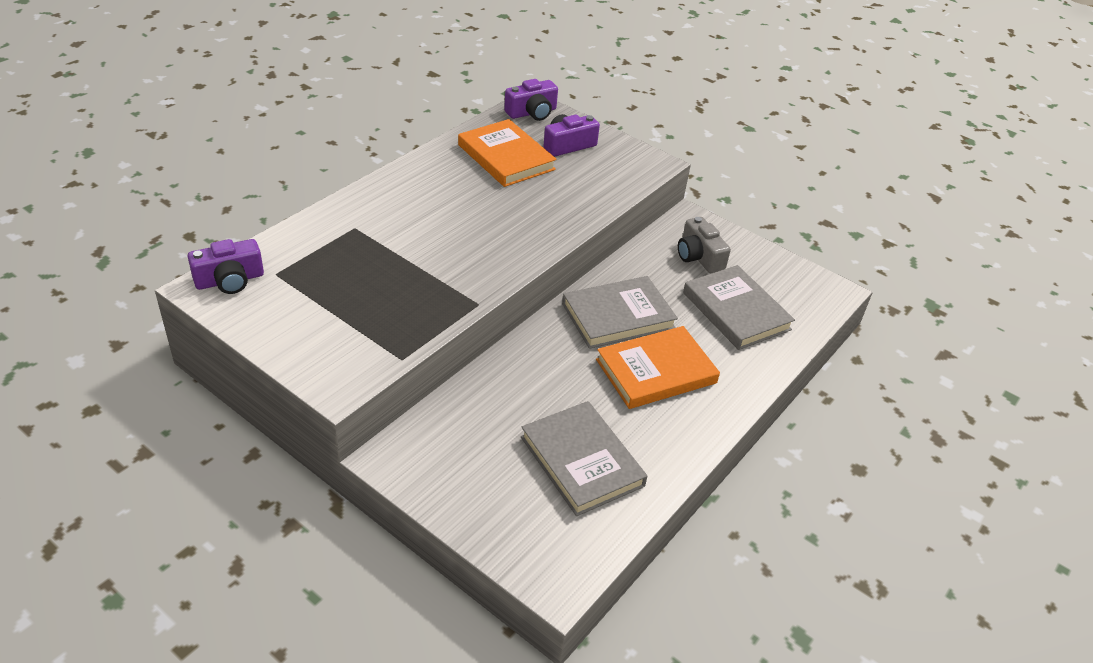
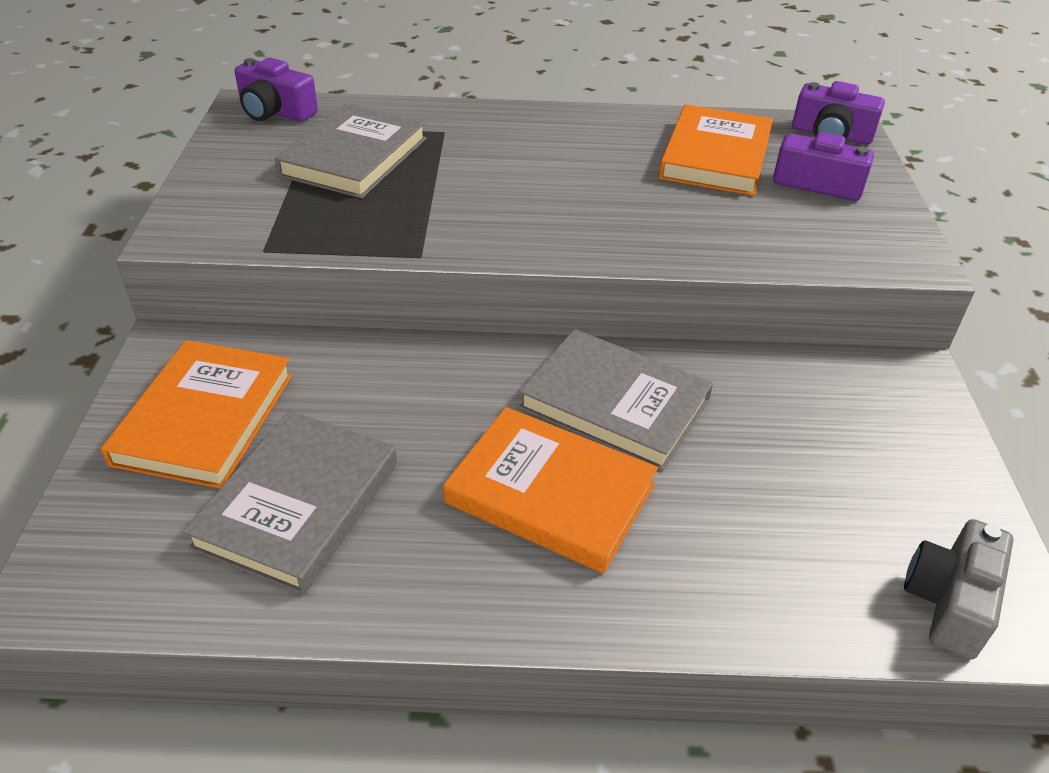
camera: 55 degrees right, 0 degrees up
(476, 469) = (205, 418): none -> orange book
(699, 257) = (849, 422): grey camera -> grey camera (949, 601)
(736, 311) = (791, 519): grey book -> grey book (354, 157)

